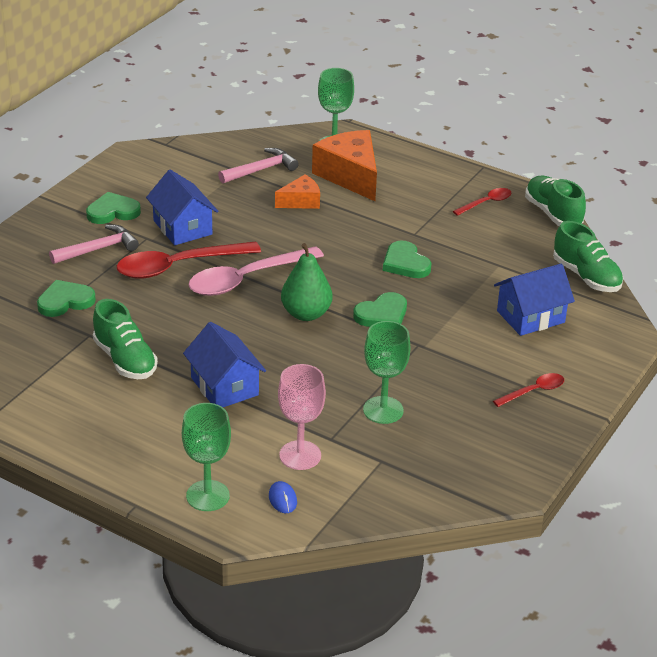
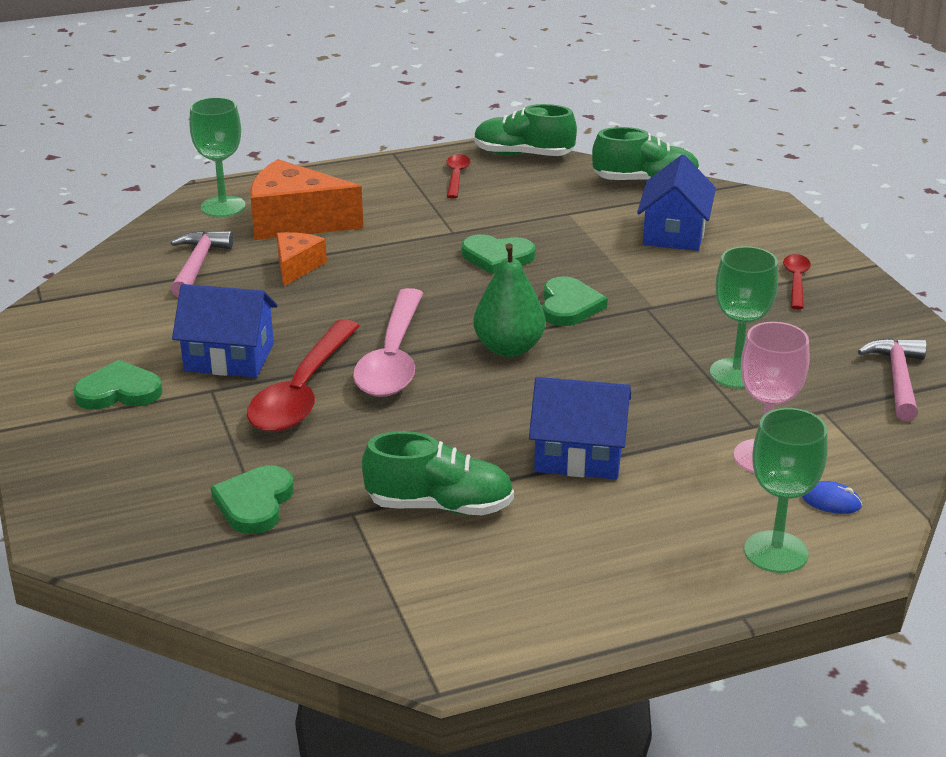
camera: 50 degrees left, 5 degrees down
(98, 249) = (180, 434): pink hammer -> pink hammer (897, 379)
(113, 212) = (119, 391): green heart -> green heart turned 60 degrees clockwise

